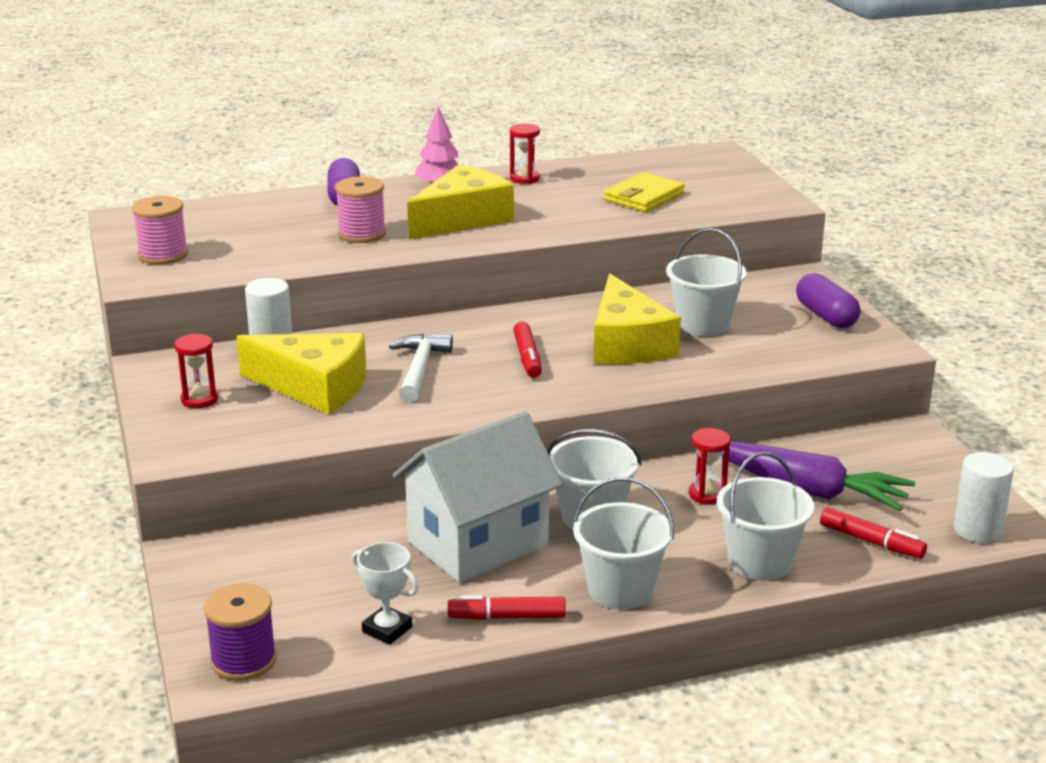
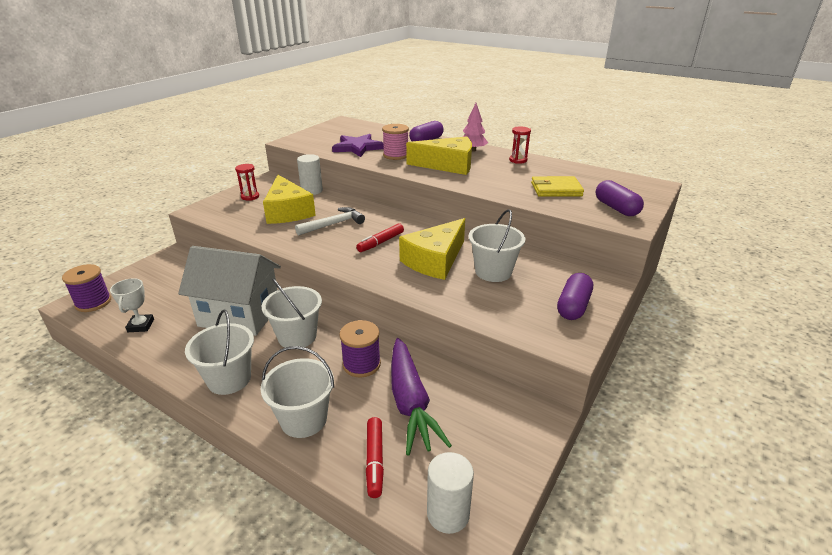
camera: 50 degrees right, 5 degrees up
(163, 255) = (318, 136): pink spool -> none
(277, 246) = (358, 147): none -> purple star
(507, 617) = (174, 354): red marker -> none
(707, 494) = (361, 364): red hourglass -> purple spool
(737, 192) = (616, 208): none -> purple capsule

